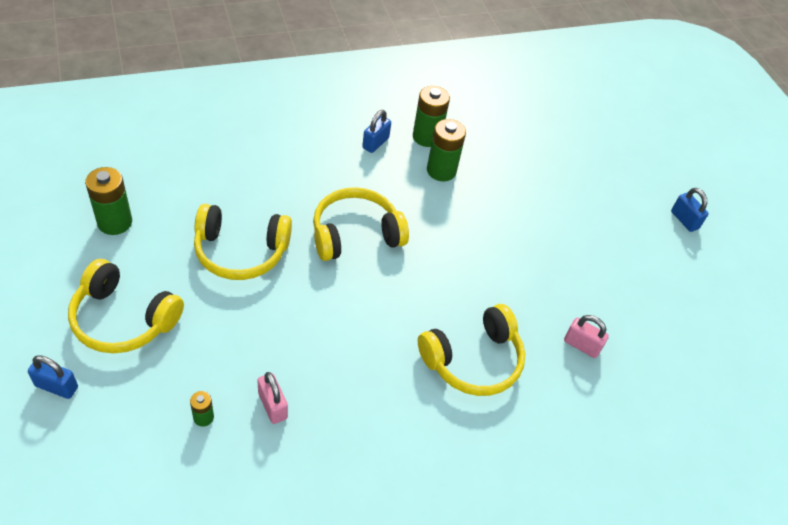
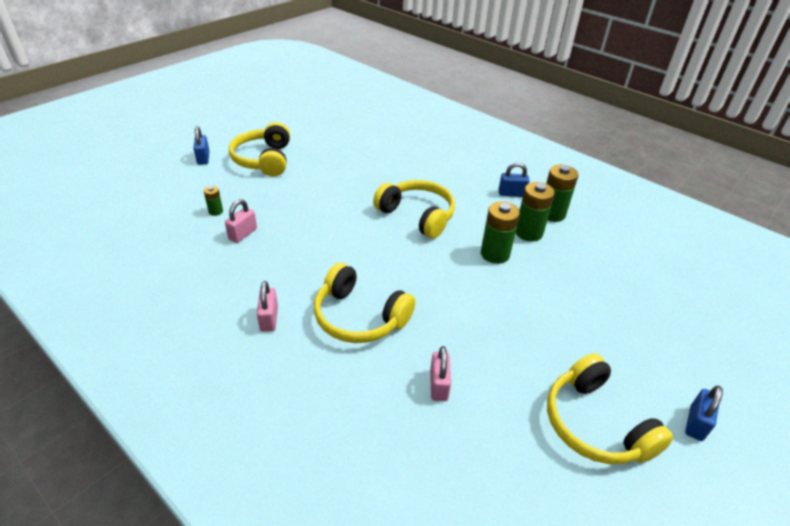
camera: 65 degrees right, 10 degrees down
(115, 222) = (328, 131): green battery -> green battery (495, 254)
(240, 252) = (351, 177): yellow headphones -> yellow headphones (595, 424)
(432, 437) = (269, 319): none -> pink padlock

